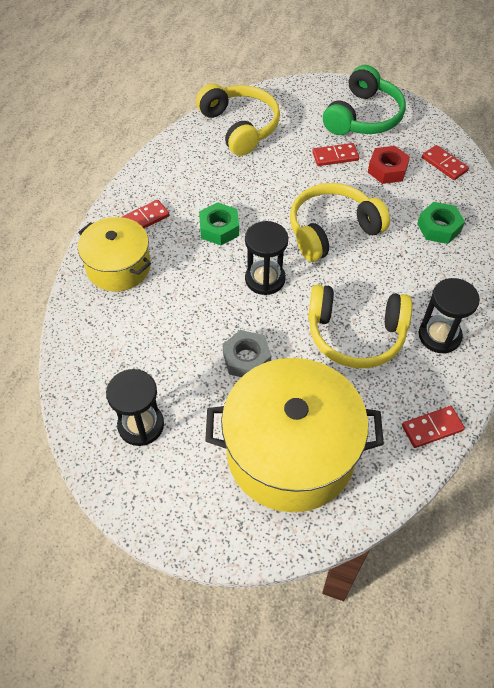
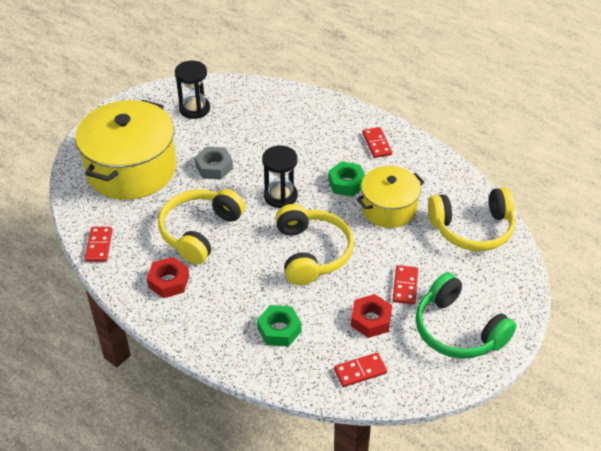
camera: 110 degrees right, 10 degrees down
(118, 267) = (333, 122): yellow pot -> yellow pot (388, 208)
(439, 336) = (169, 282): black hourglass -> red nut

